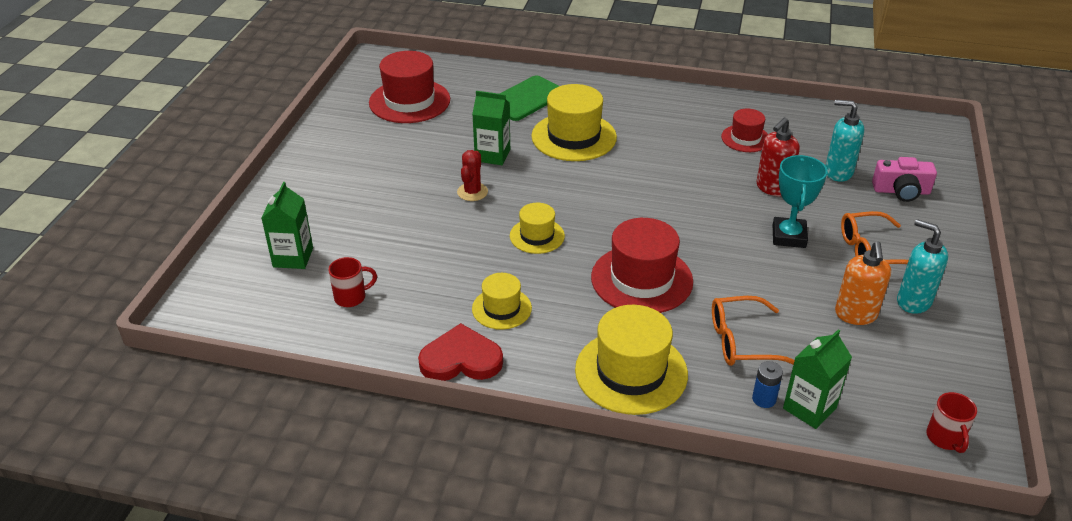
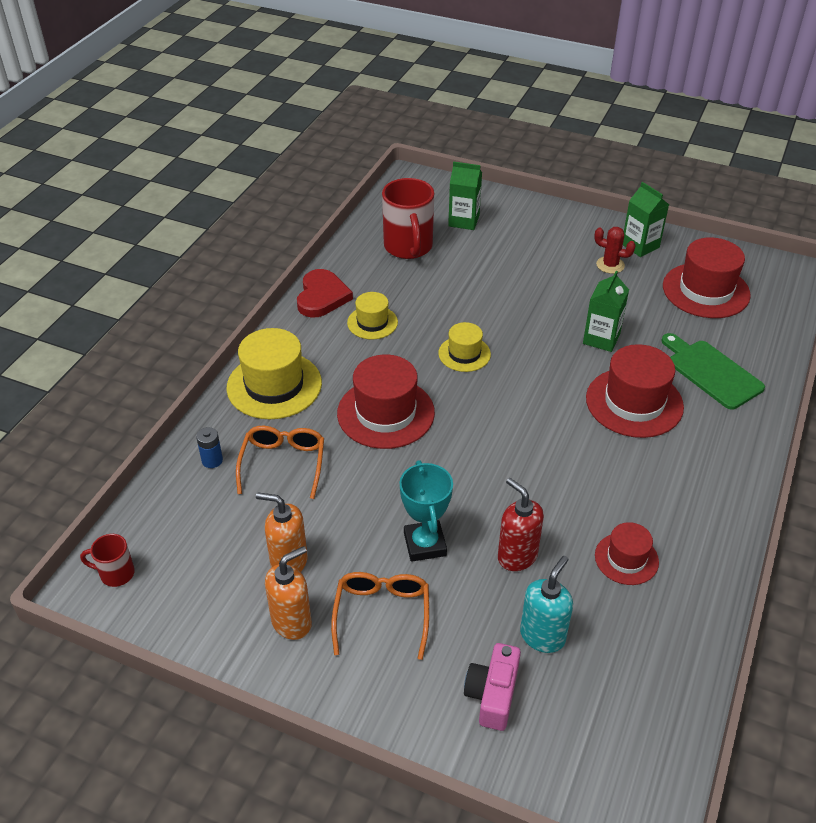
camera: 100 degrees right, 5 degrees up
(351, 297) = (408, 247): red mug -> red mug, size x1.99
(472, 192) = (539, 320): red cactus -> red cactus (610, 265)
(574, 137) = (634, 402): yellow hat -> red hat
(788, 236) = (425, 544): turquoise trophy -> turquoise trophy turned 60 degrees clockwise
(809, 408) = (190, 488): green carton -> green carton (640, 246)
(913, 301) = (292, 622): turquoise soap dispenser -> orange soap dispenser

